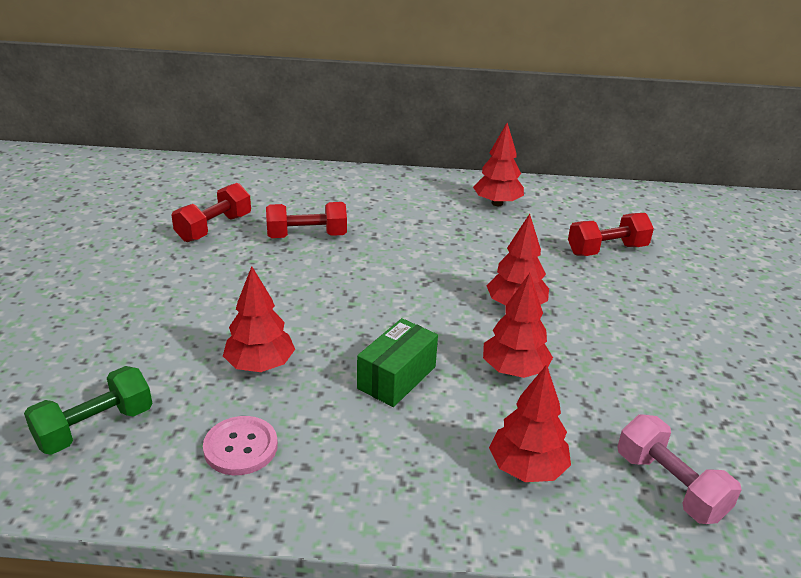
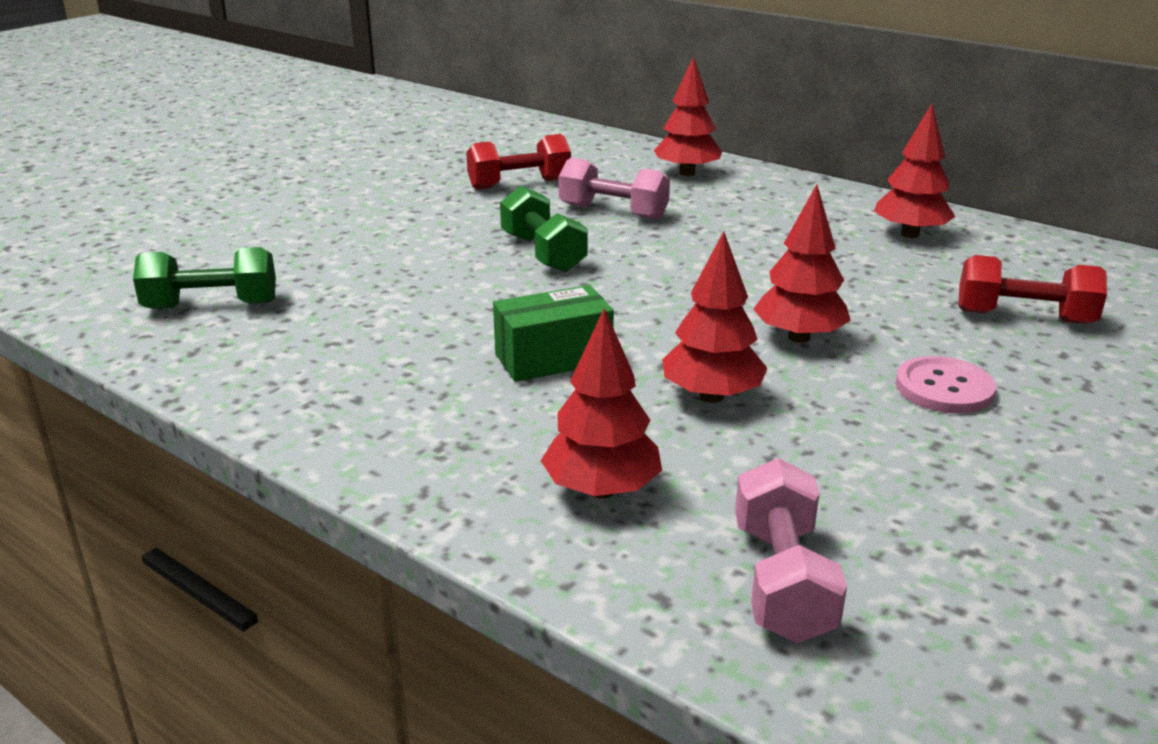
camera: 35 degrees right, 5 degrees down
(240, 447) = (315, 362): pink button -> pink button (944, 388)
(260, 365) = (419, 305): red tree -> red tree (687, 173)
(297, 288) = (543, 253): none -> green dumbbell
(307, 236) = (613, 212): red dumbbell -> pink dumbbell

